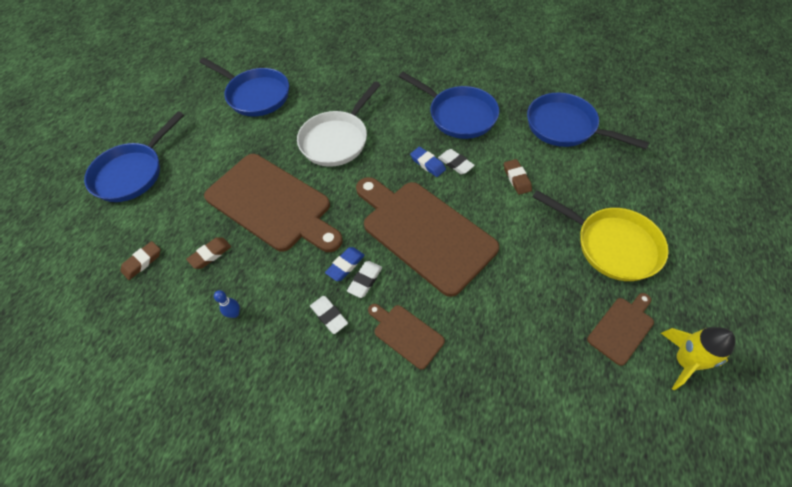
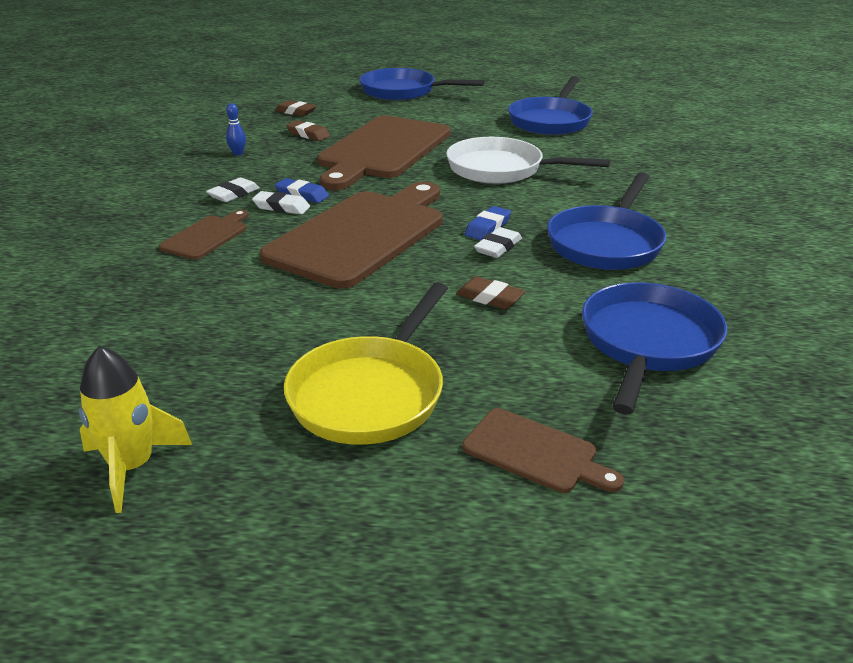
camera: 75 degrees right, 25 degrees down
(516, 179) = (489, 298): brown eraser -> brown eraser turned 60 degrees clockwise
(622, 328) = (203, 400): brown cutting board -> brown cutting board (535, 453)

